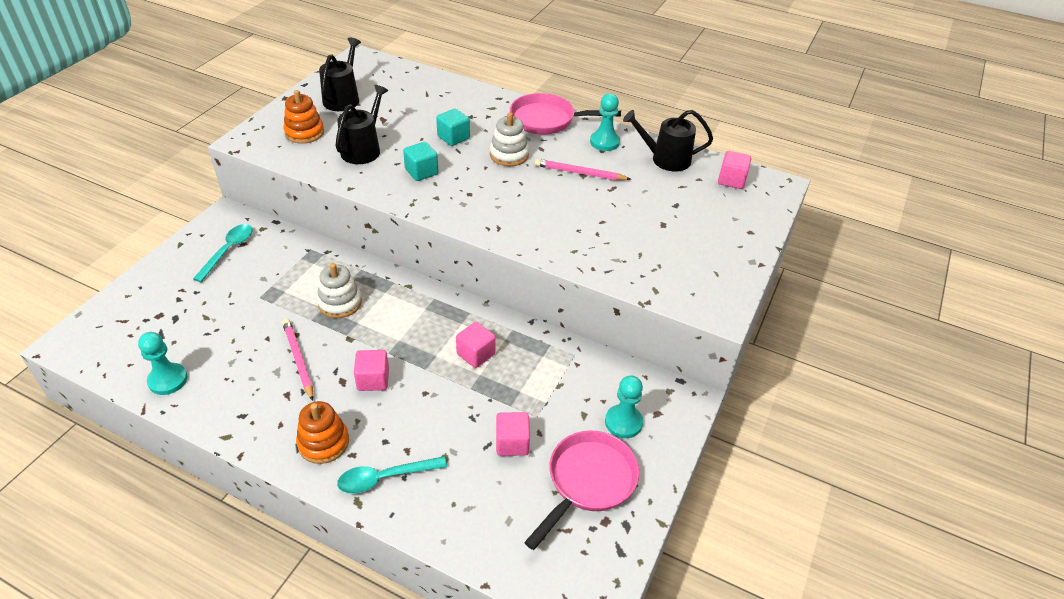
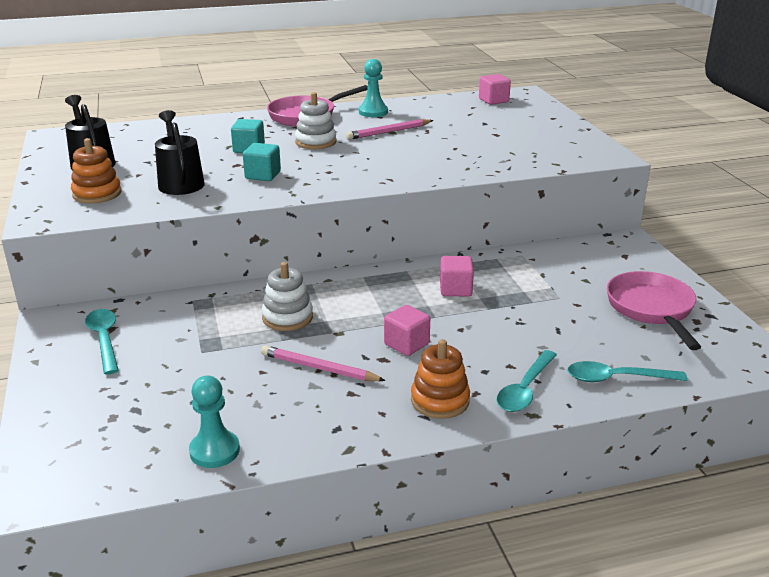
camera: 40 degrees left, 15 degrees down
(457, 521) = (616, 378): none -> turquoise spoon
(512, 443) = (571, 319): pink cube -> none
(623, 422) = (615, 270): turquoise pawn -> none
(666, 159) = (432, 106): black watering can -> none

